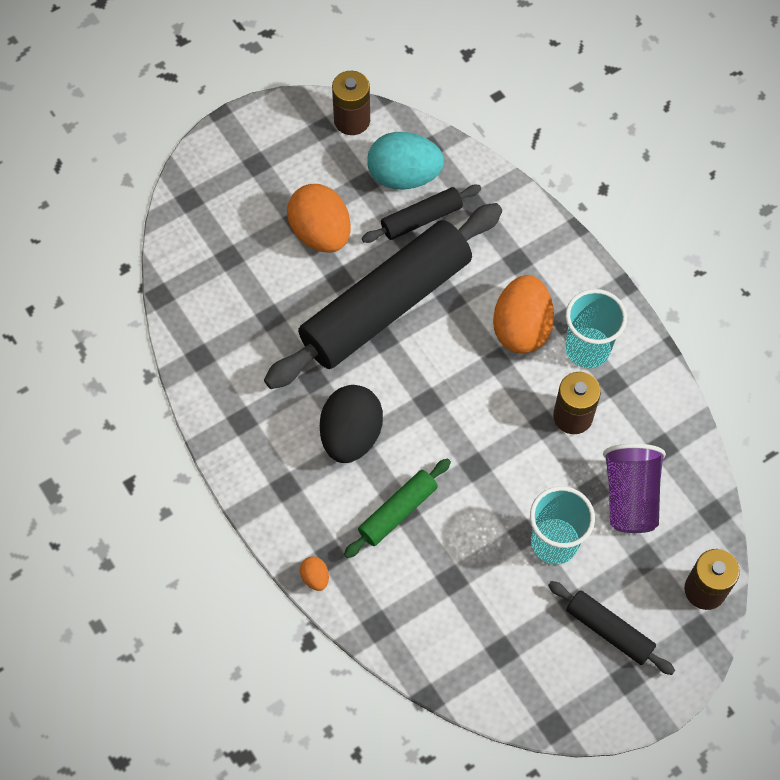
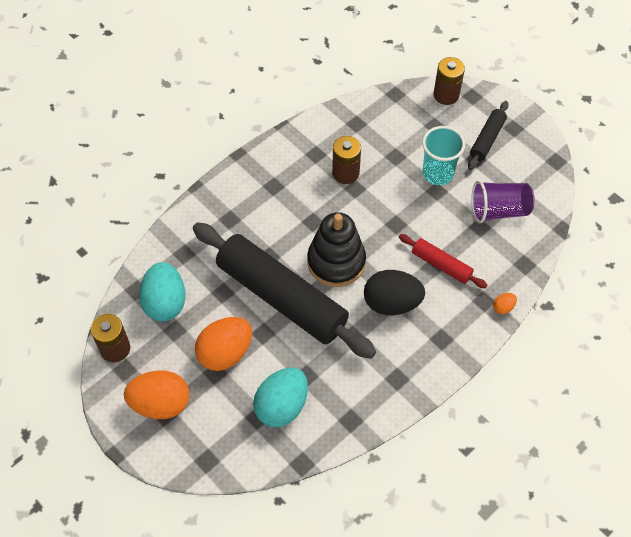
camera: 100 degrees left, 5 degrees down
(236, 285) = (282, 406): none -> turquoise egg
(398, 512) = (441, 265): green rolling pin -> red rolling pin
(421, 219) = (203, 285): black rolling pin -> none
(427, 379) = (336, 262): none -> black stacking toy
(521, 328) = (284, 210): orange egg -> orange egg (161, 403)
(587, 349) = (293, 170): turquoise cup -> none
(630, 497) = (395, 137): purple cup -> purple cup (499, 210)

